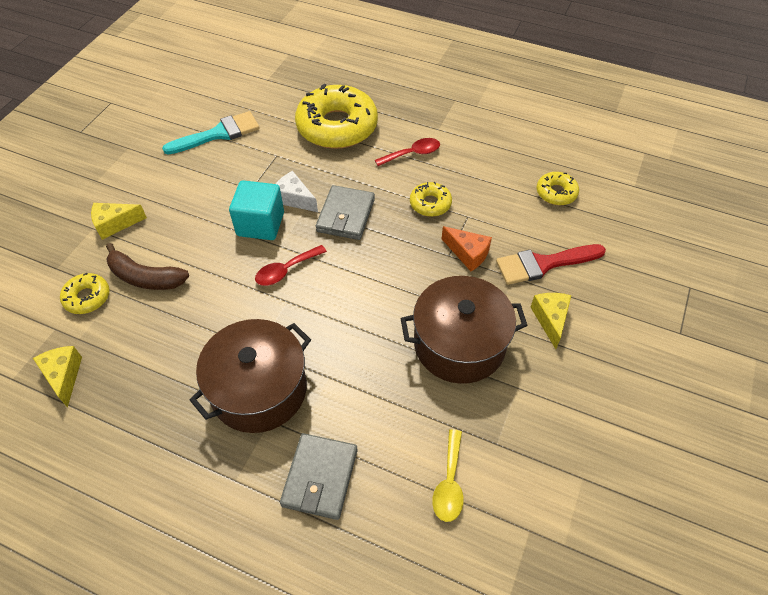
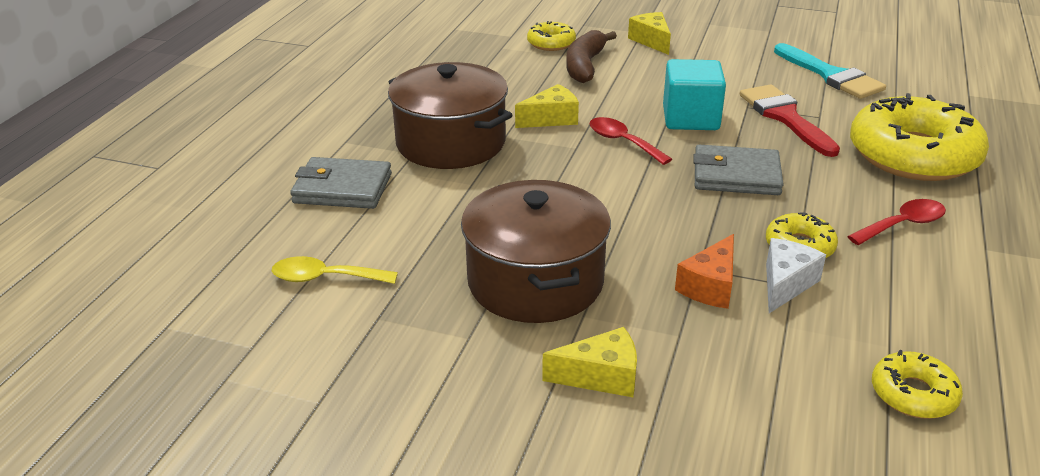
camera: 85 degrees right, 20 degrees down
(64, 376) = (459, 48): yellow cheese -> yellow cheese (551, 119)
(294, 199) = (746, 136): white cheese -> white cheese (785, 284)
(412, 154) = (902, 225): red spoon -> red spoon turned 90 degrees counterclockwise
(543, 264) = (721, 371): red brush -> red brush (785, 117)

